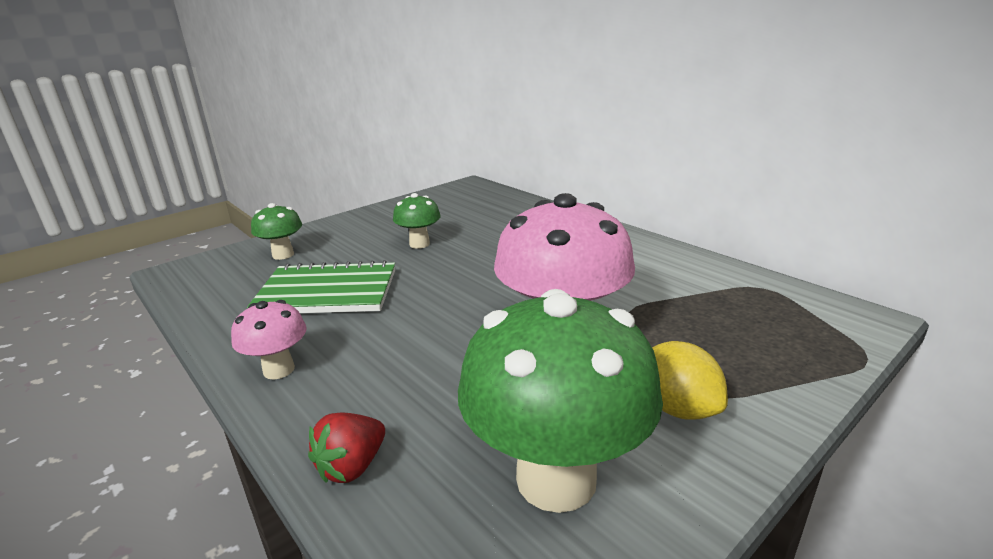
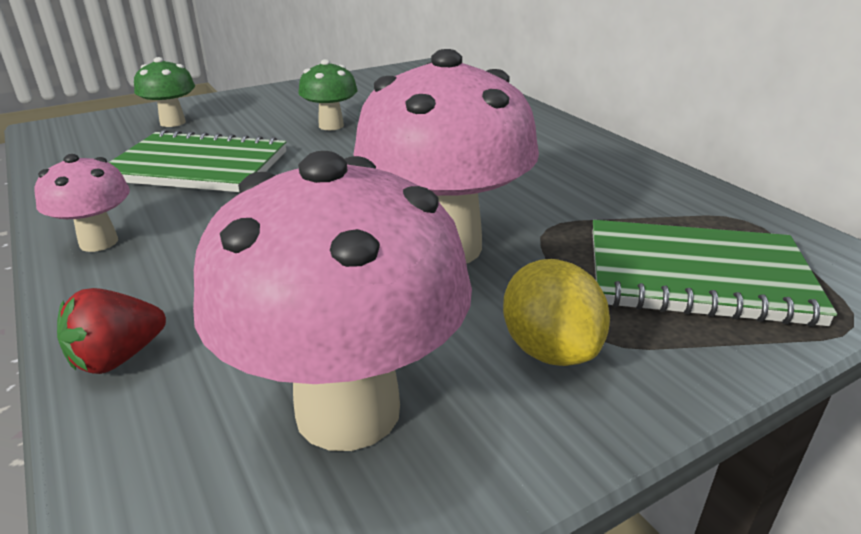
camera: 10 degrees right, 5 degrees up
(556, 479) = (348, 410): green mushroom -> pink mushroom
(751, 336) = (697, 276): none -> green notebook

